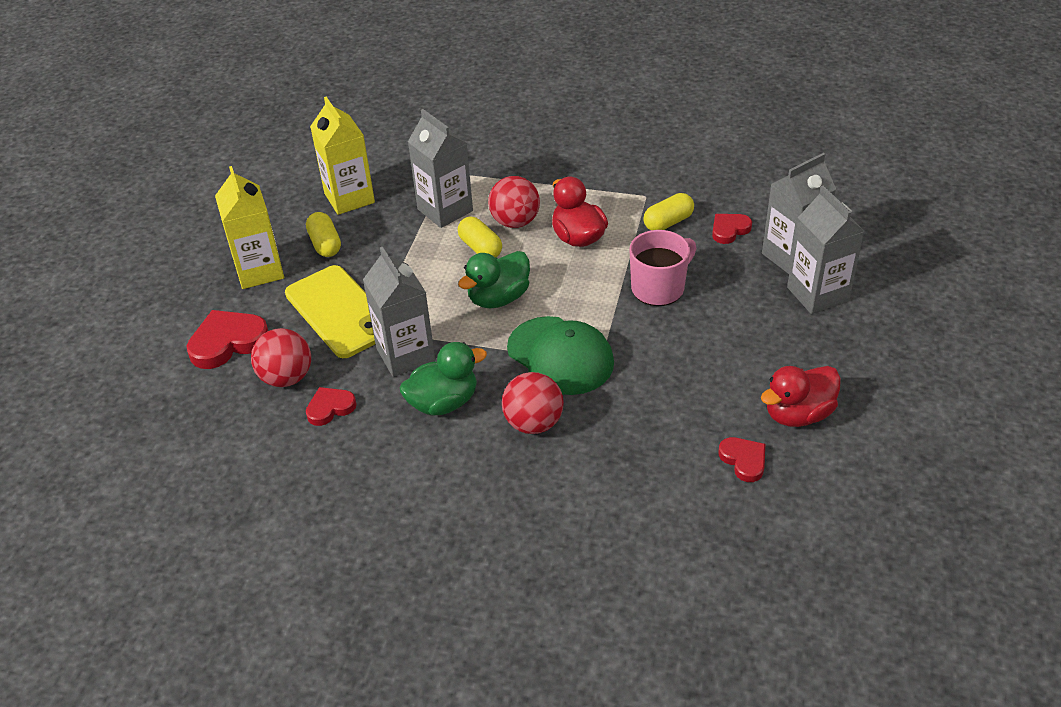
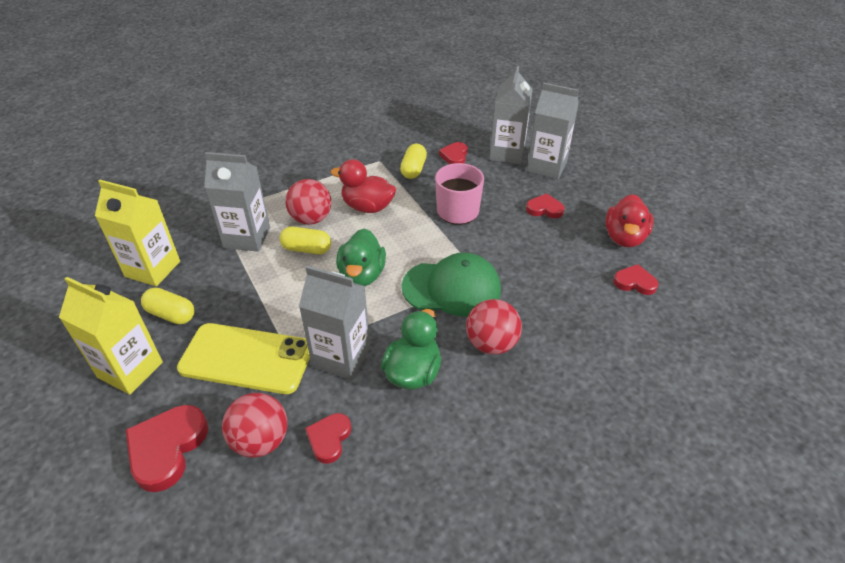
camera: 45 degrees left, 0 degrees up
(751, 336) = (544, 209): none -> red heart

